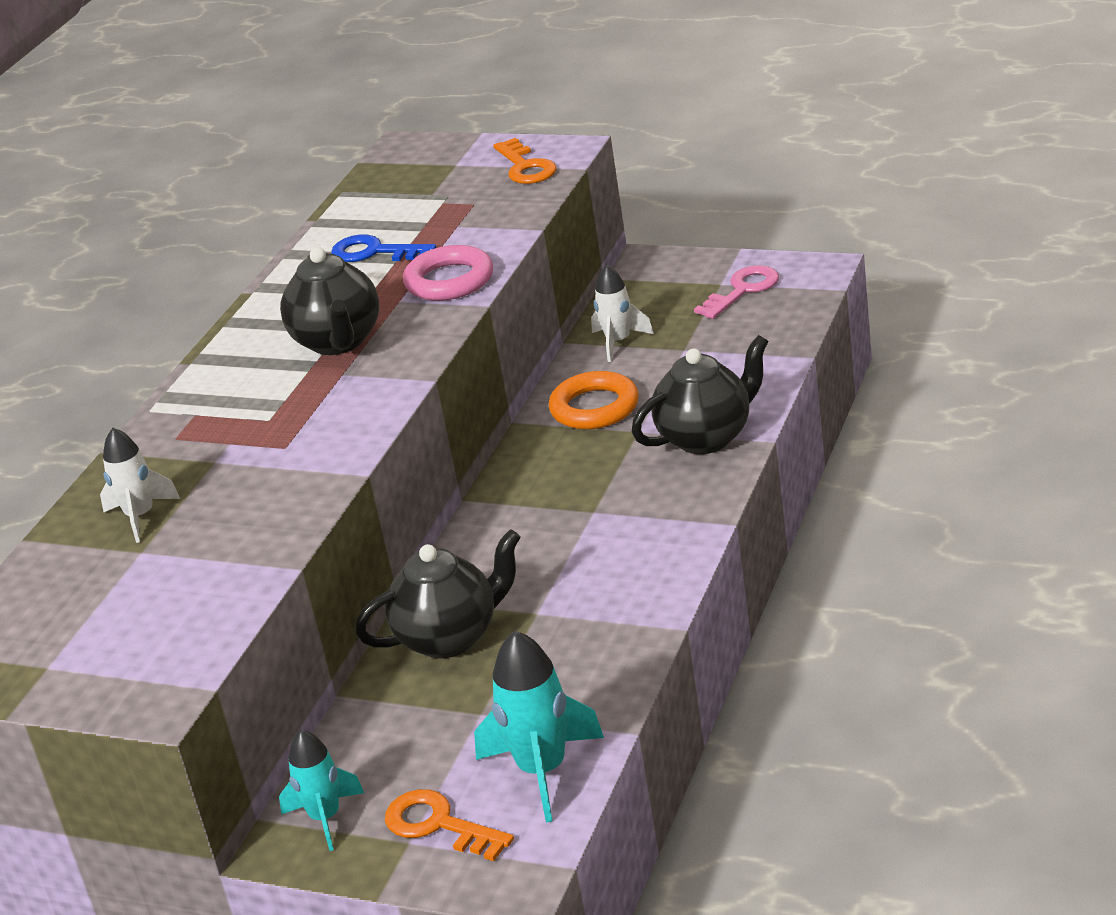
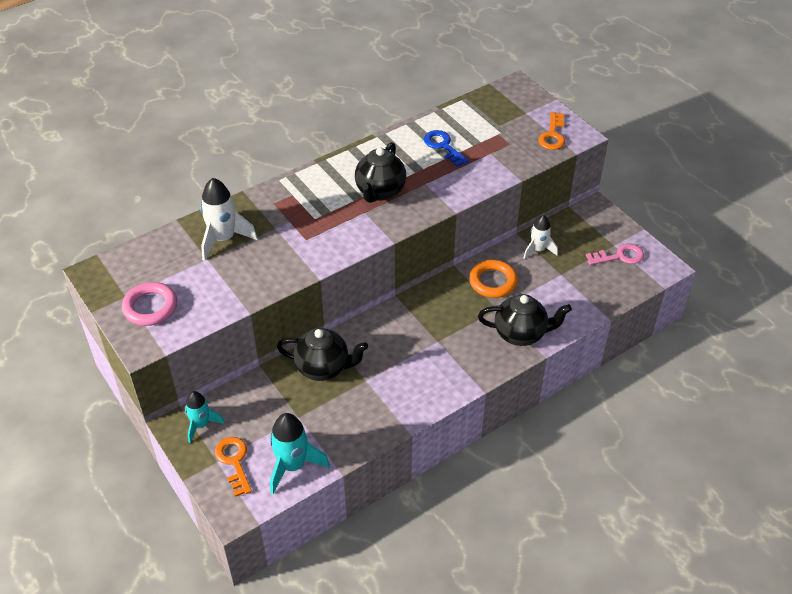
camera: 30 degrees right, 15 degrees up
(140, 517) = (223, 239): white rocket -> white rocket, size x1.54
(449, 281) = (455, 186): pink ring -> pink ring (150, 307)

